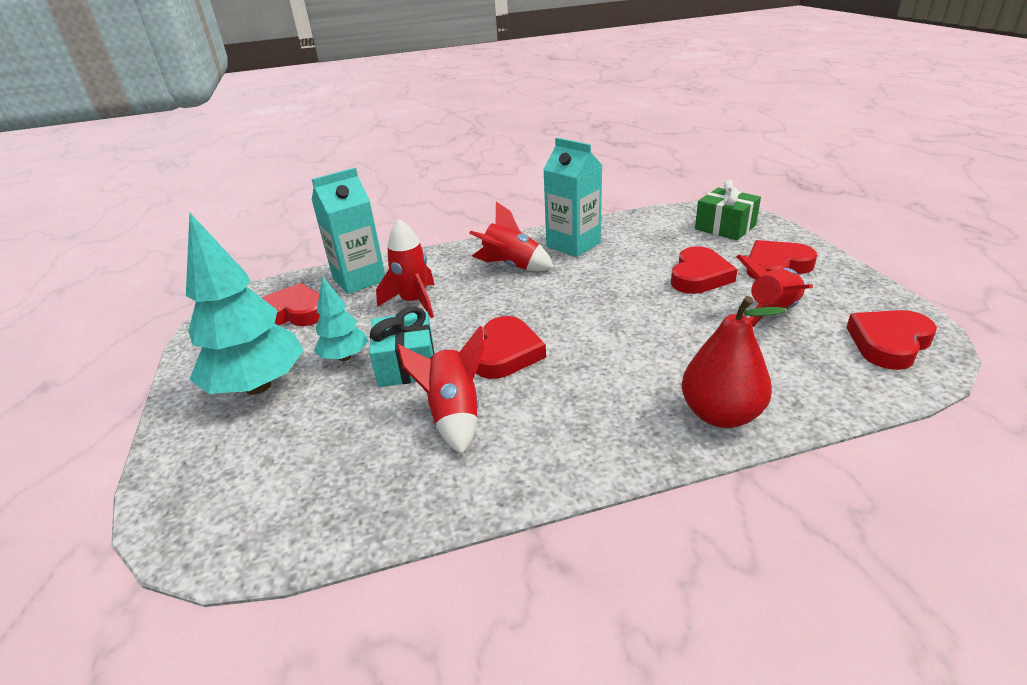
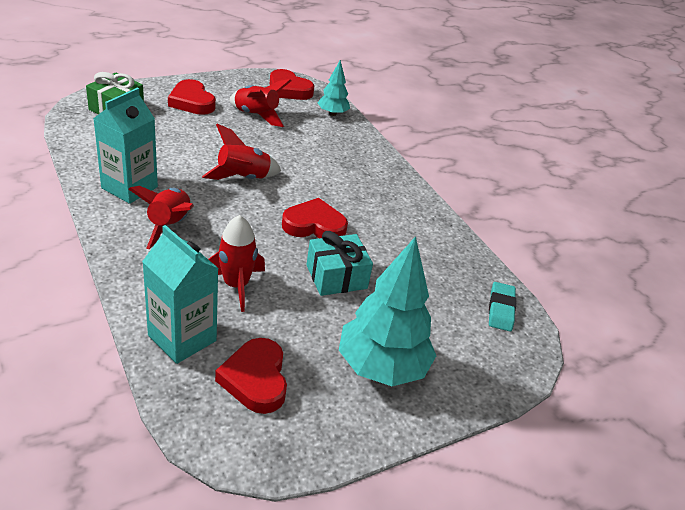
camera: 110 degrees left, 5 degrees up
(281, 524) = (501, 309): none -> turquoise eraser
(345, 357) = (331, 317): turquoise tree -> turquoise tree (332, 113)
(454, 415) = (387, 246): red rocket -> red rocket (243, 178)
(699, 276) = (203, 133): red heart -> none
(720, 414) = (362, 149): red pear -> none

